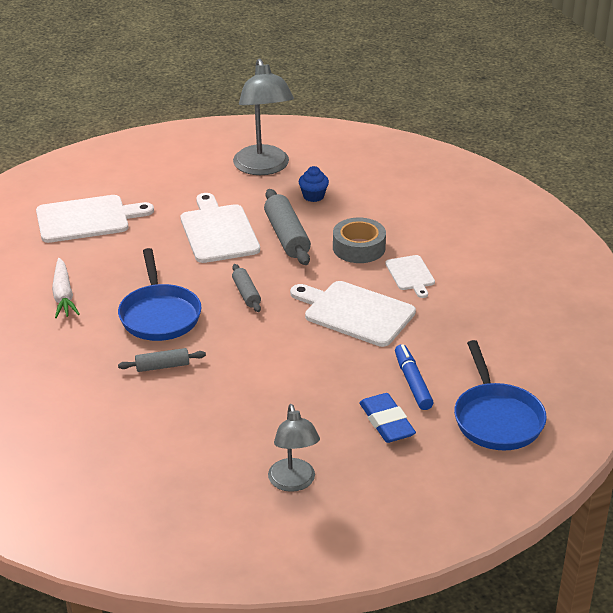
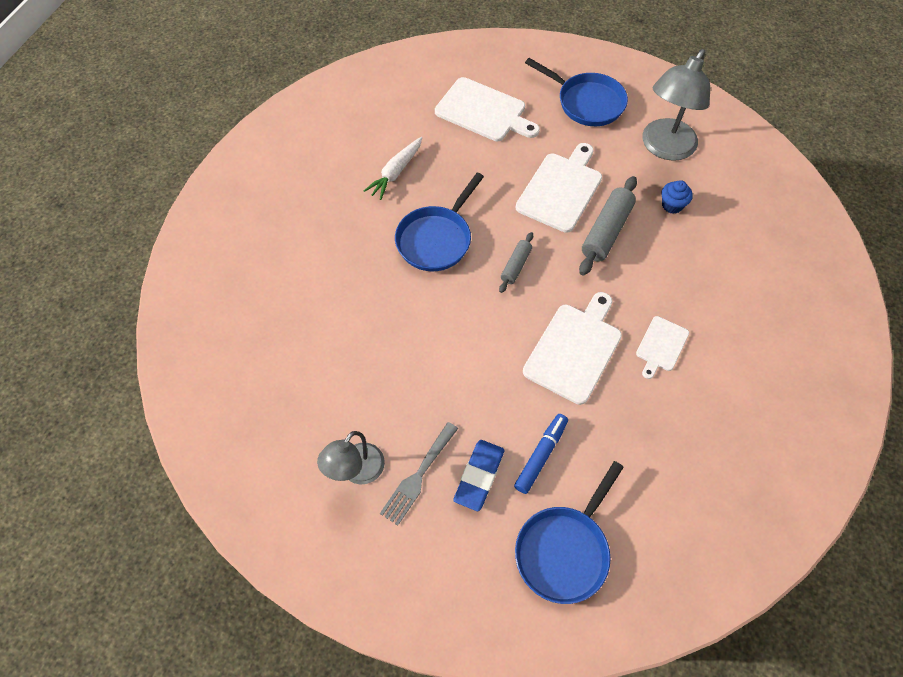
camera: 45 degrees right, 25 degrees up
(162, 366) = (388, 288): grey rolling pin -> none
(166, 171) = (586, 102): none -> blue pan
(343, 453) = (418, 476): none -> grey fork
(355, 313) = (574, 349): white cutting board -> white cutting board turned 45 degrees clockwise
(359, 248) = (650, 285): grey tape -> none

